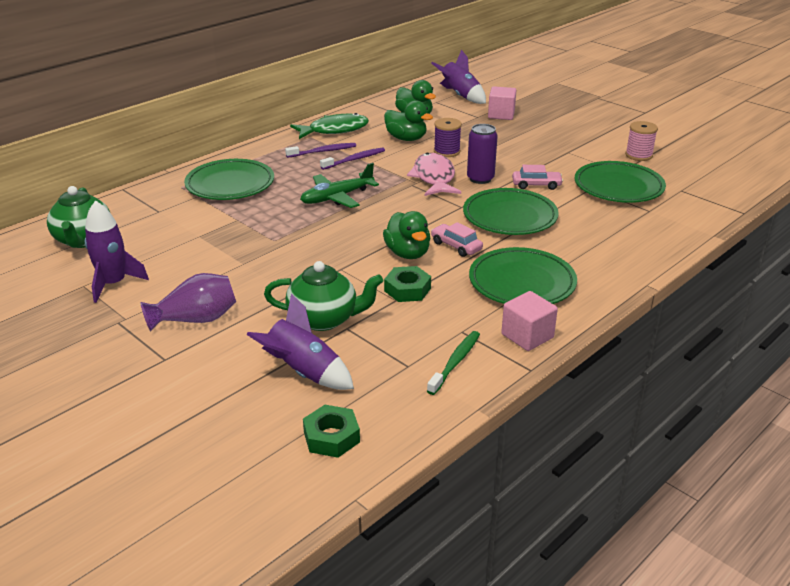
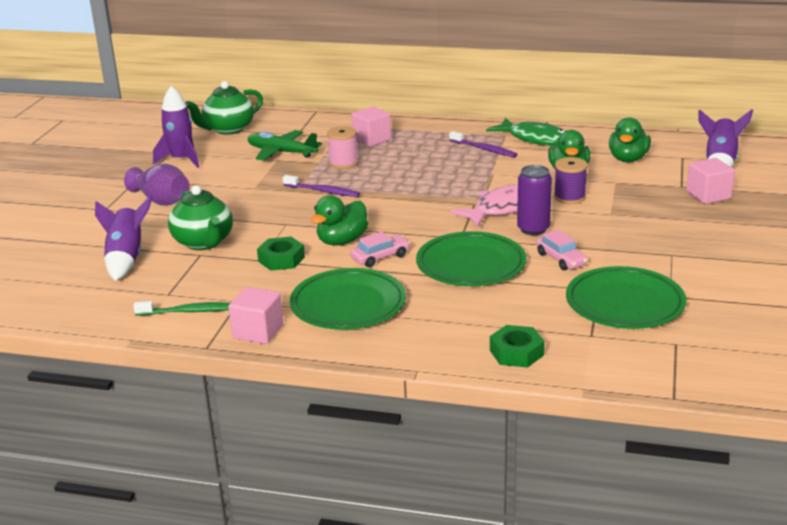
camera: 60 degrees right, 5 degrees down
(230, 184) = (372, 139): green plate -> pink cube
(331, 437) = (56, 294): green nut -> green nut (516, 352)
(337, 197) = (404, 183): green plane -> green plane (281, 152)
(354, 159) = (488, 166): purple toothbrush -> purple toothbrush (323, 191)
(456, 246) = (380, 257): pink car -> pink car turned 45 degrees clockwise
(638, 155) = (732, 296): pink spool -> pink spool (343, 163)

